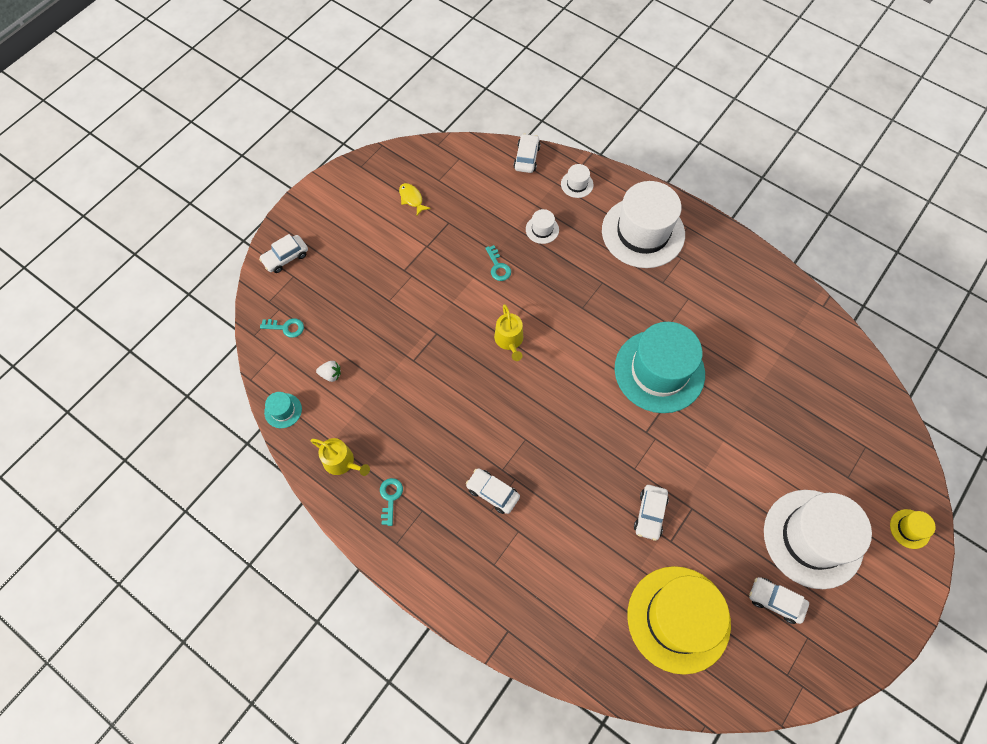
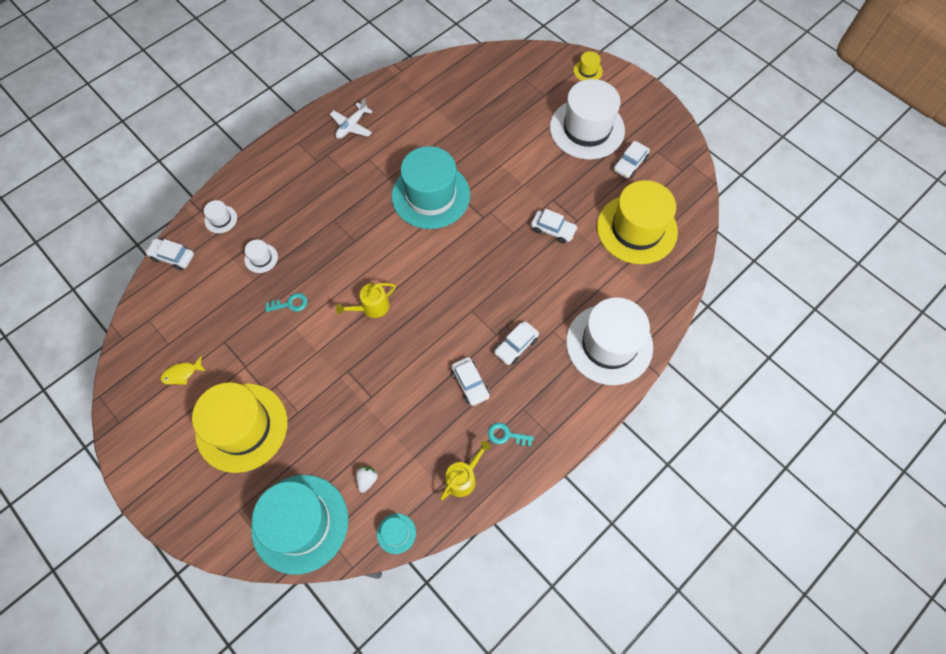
camera: 80 degrees left, 0 degrees up
(285, 257) = (211, 517): white car -> white car (470, 384)
(286, 327) = (300, 523): turquoise key -> turquoise hat
(368, 259) = (242, 427): none -> yellow hat
(509, 340) = (372, 307): yellow watering can -> yellow watering can turned 150 degrees clockwise
(643, 232) = (292, 177): white hat -> white hat (609, 344)
(726, 272) = (352, 126): none -> white plane

